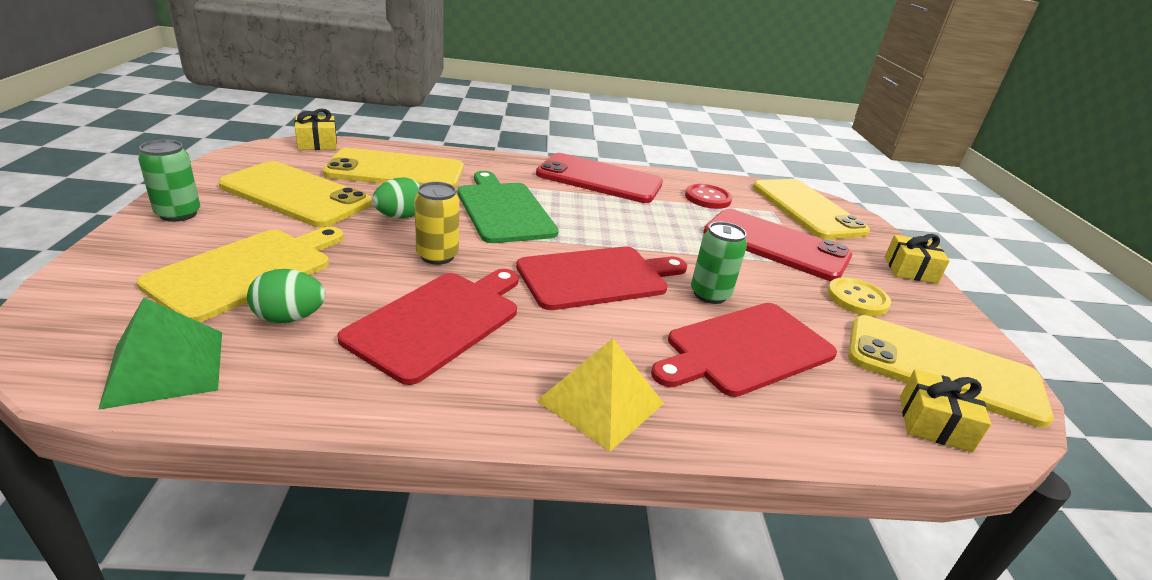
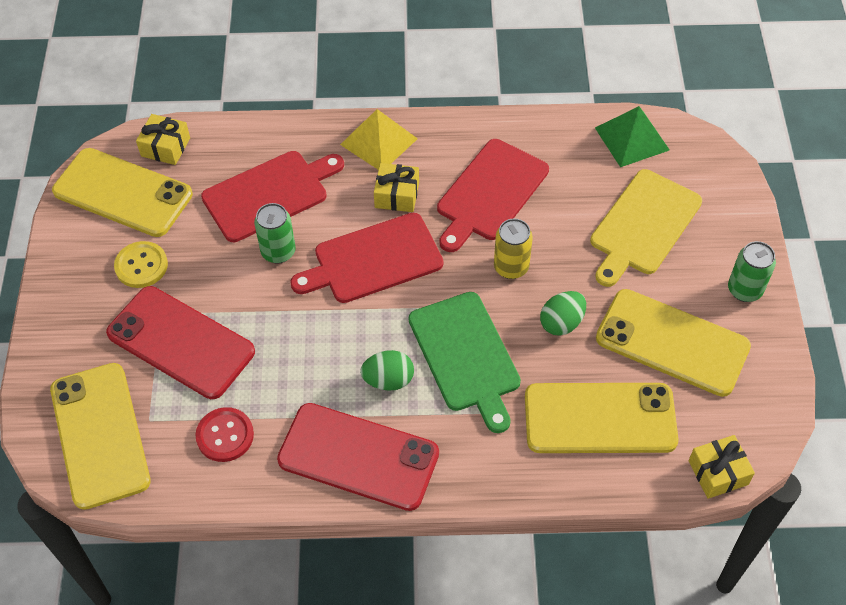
camera: 175 degrees left, 25 degrees up
(289, 318) = (587, 184): green egg -> green egg (388, 380)
(910, 270) = (51, 321): yellow gift -> yellow gift (397, 195)

